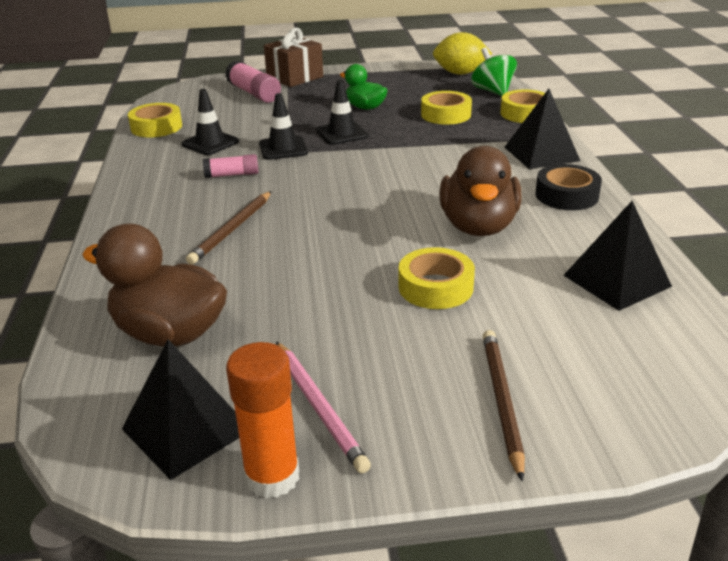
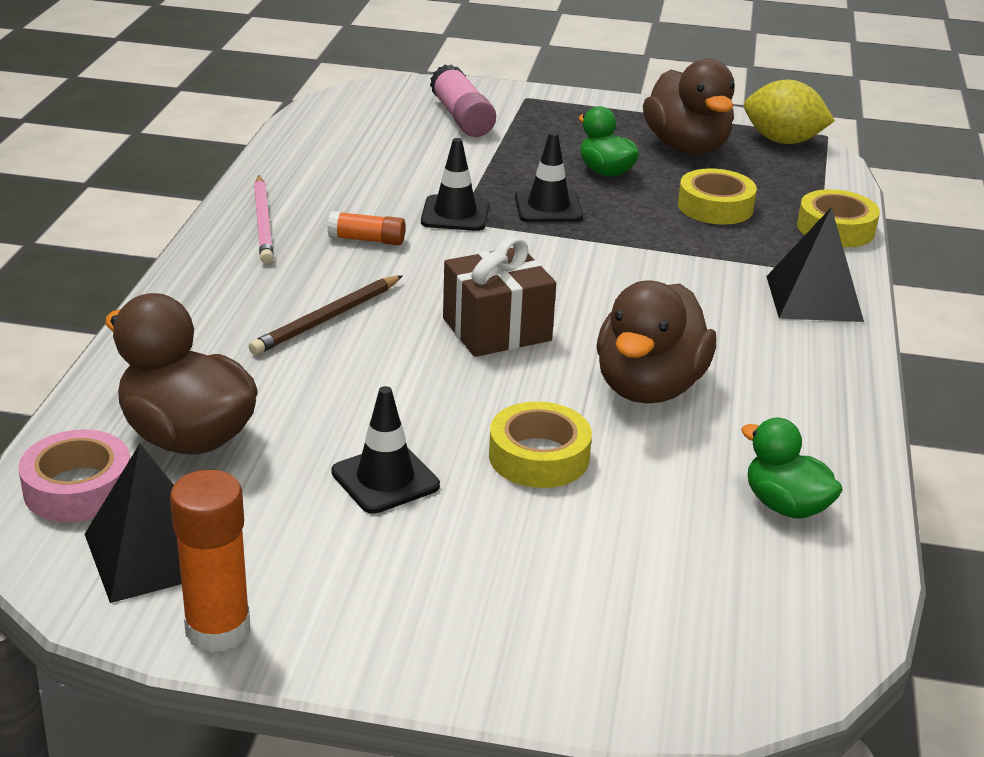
camera: 15 degrees right, 0 degrees up
(99, 393) = (78, 488): none -> pink tape
(156, 127) = (304, 146): yellow tape -> none
(210, 143) = (362, 186): black traffic cone -> black traffic cone (385, 479)
(232, 175) = (367, 240): pink glue stick -> orange glue stick
(295, 77) = (533, 102): brown gift -> brown gift (496, 329)
(319, 407) = (311, 567): pink pencil -> pink pencil (263, 222)
(406, 86) = (687, 147): none -> brown duck
(493, 91) = (811, 182): green spinning top -> none
(501, 401) = (528, 617): brown pencil -> none
(566, 195) = (805, 370): black tape -> none
(617, 280) = (785, 506): black pyramid -> green duck

